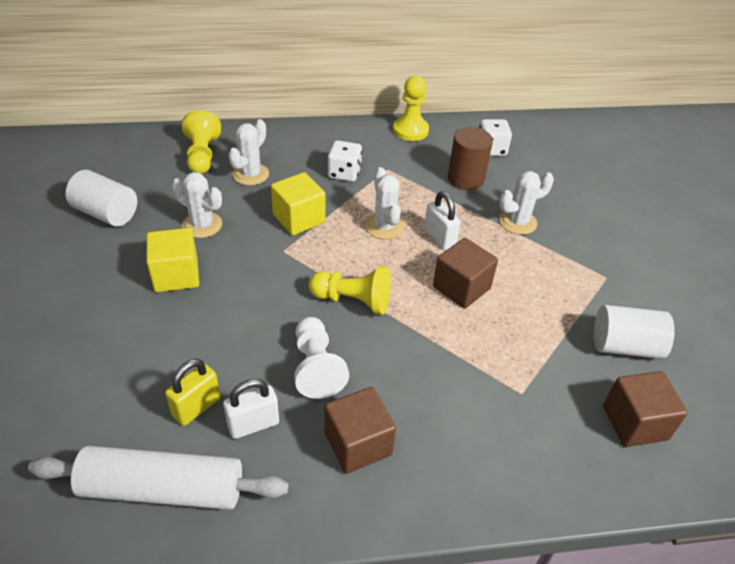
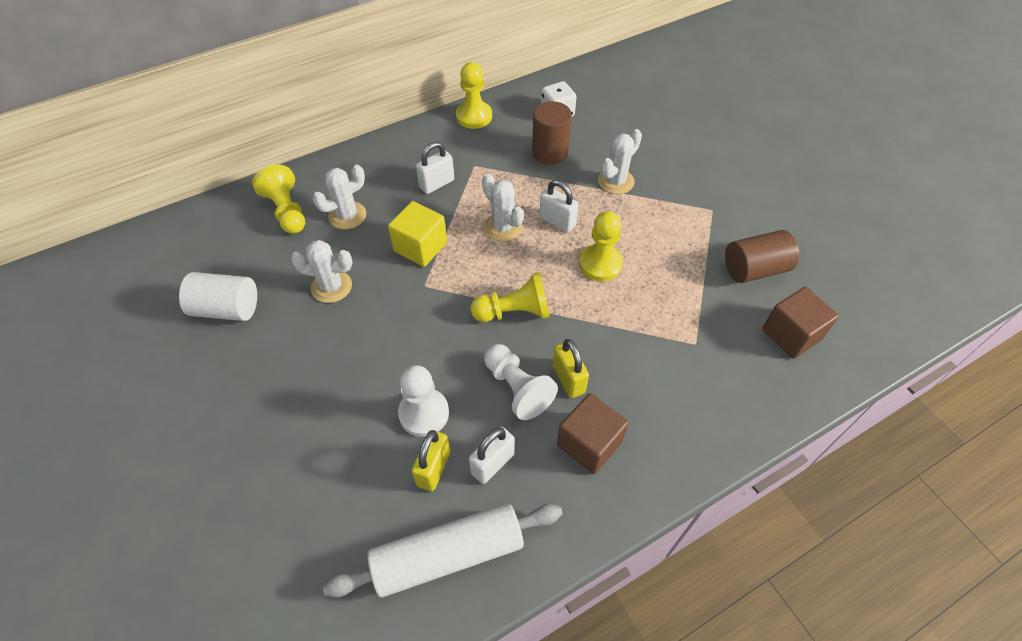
camera: 20 degrees left, 10 degrees up
(176, 275) = (337, 348): yellow cube -> none
(217, 356) = (424, 413): none -> white pawn
(250, 174) = (347, 215): white cactus -> white cactus turned 45 degrees clockwise
(344, 173) = (437, 184): white dice -> white padlock
(371, 378) = (568, 379): none -> yellow padlock
(461, 287) = (600, 264): brown cube -> yellow pawn
(625, 346) = (754, 269): white cylinder -> brown cylinder

